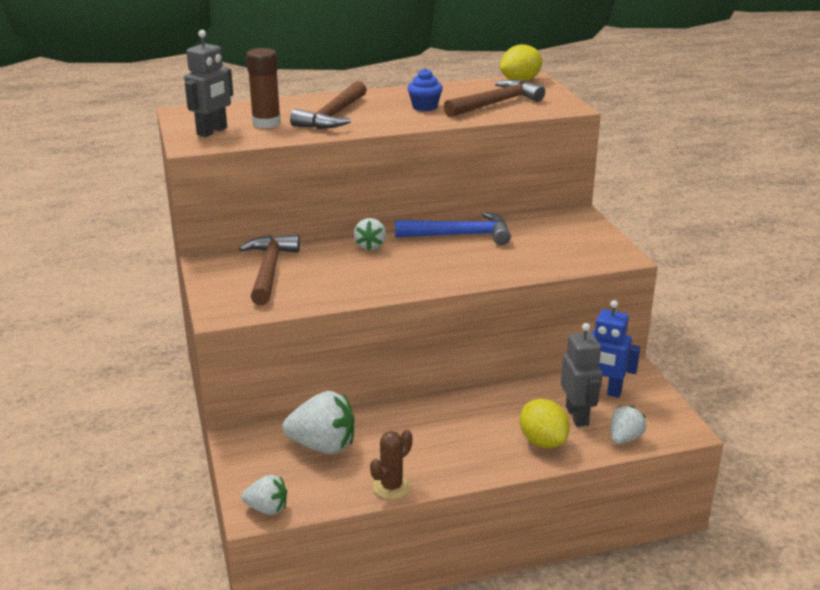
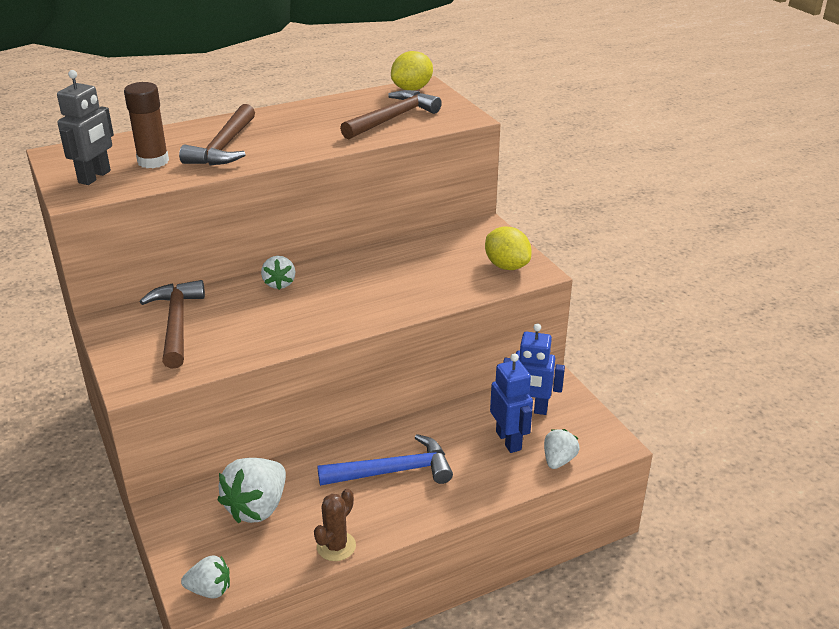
camera: 10 degrees left, 5 degrees up
(323, 446) = (257, 507): white strawberry -> white strawberry turned 120 degrees clockwise
(424, 107) = (319, 128): blue cupcake -> none
(460, 235) = (370, 261): blue hammer -> blue hammer (393, 471)
(542, 441) = (479, 474): yellow lemon -> yellow lemon (506, 266)
(577, 416) = (509, 440): grey robot -> blue robot

